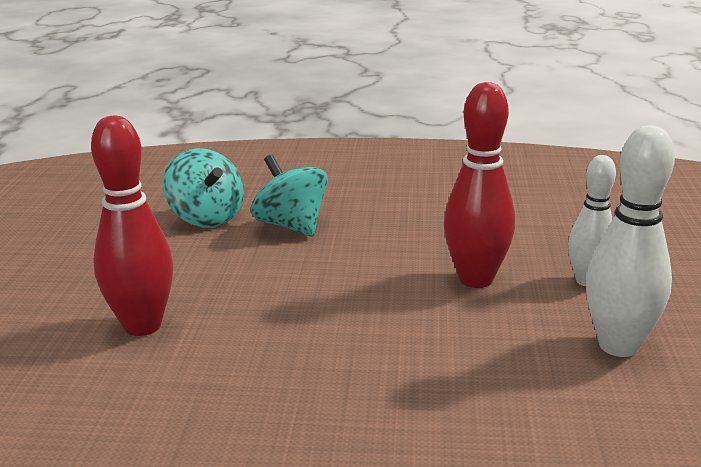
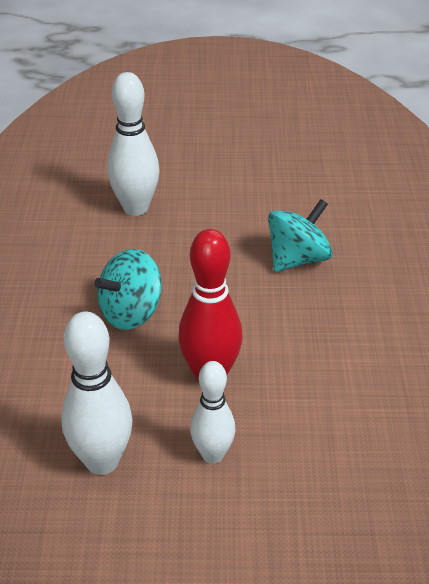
camera: 85 degrees right, 15 degrees up
(142, 326) = (136, 208): red bowling pin -> white bowling pin
(206, 217) = (305, 211): turquoise spinning top -> turquoise spinning top (131, 313)

